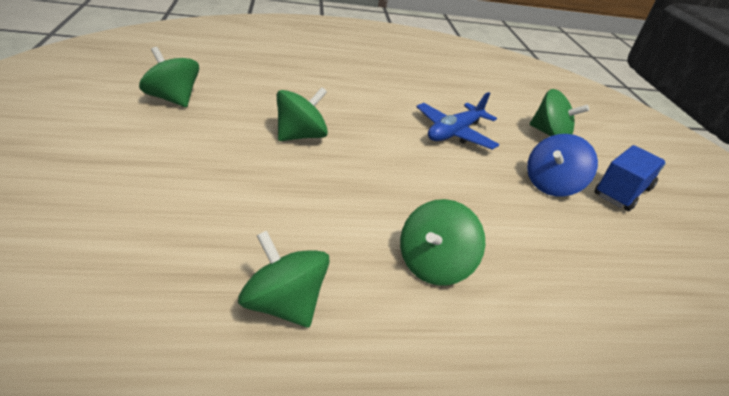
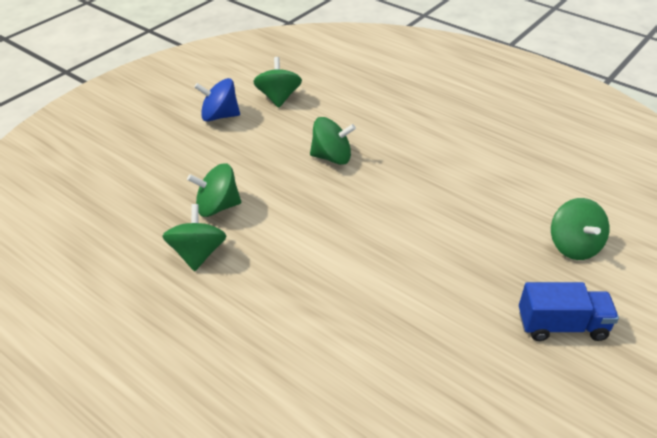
camera: 50 degrees right, 5 degrees up
(433, 265) = (306, 282): green spinning top -> green spinning top (217, 207)
(454, 133) = (467, 204): blue plane -> none
(551, 185) = (492, 284): blue spinning top -> blue spinning top (219, 116)

